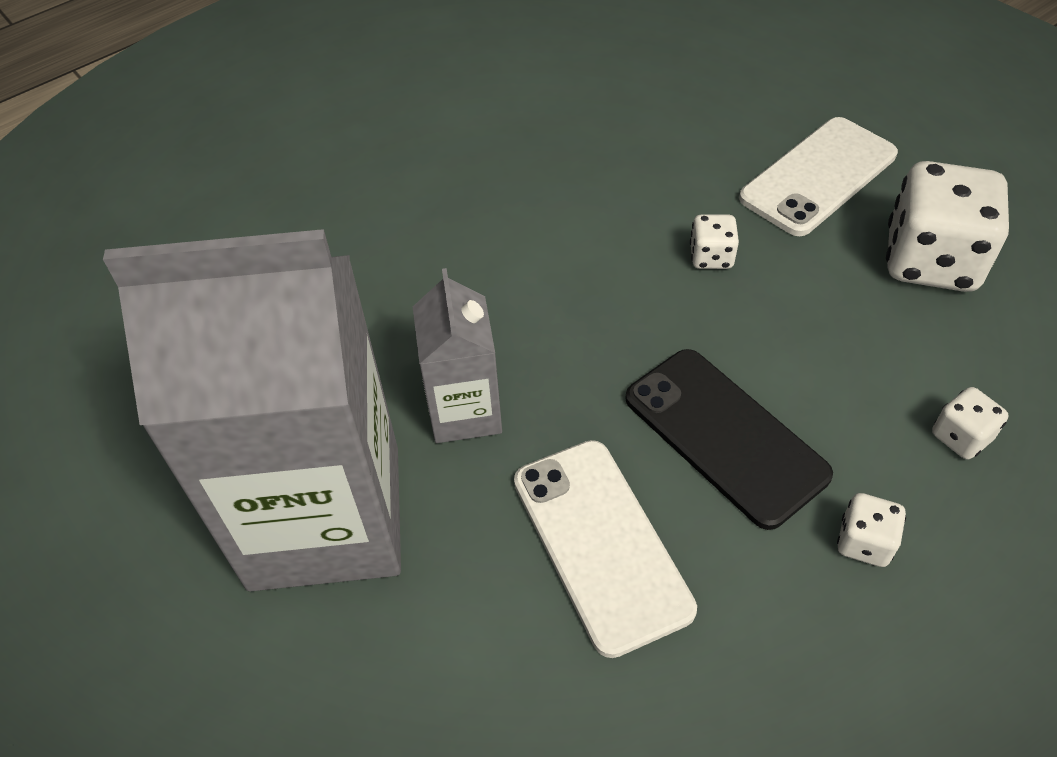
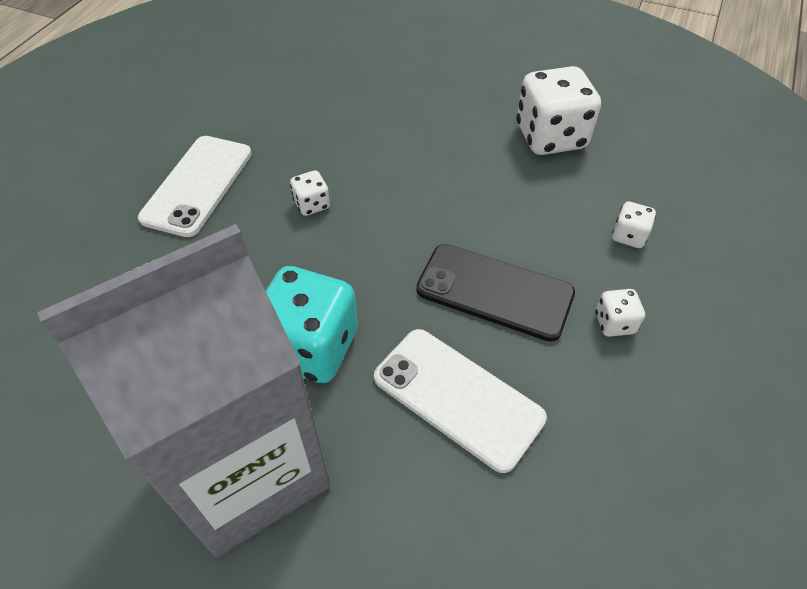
camera: 30 degrees left, 0 degrees up
(464, 411) = (310, 347): grey carton -> turquoise dice
(711, 257) = (419, 180): white dice -> white dice (312, 204)
(818, 177) = (456, 107): white phone -> white phone (198, 185)

